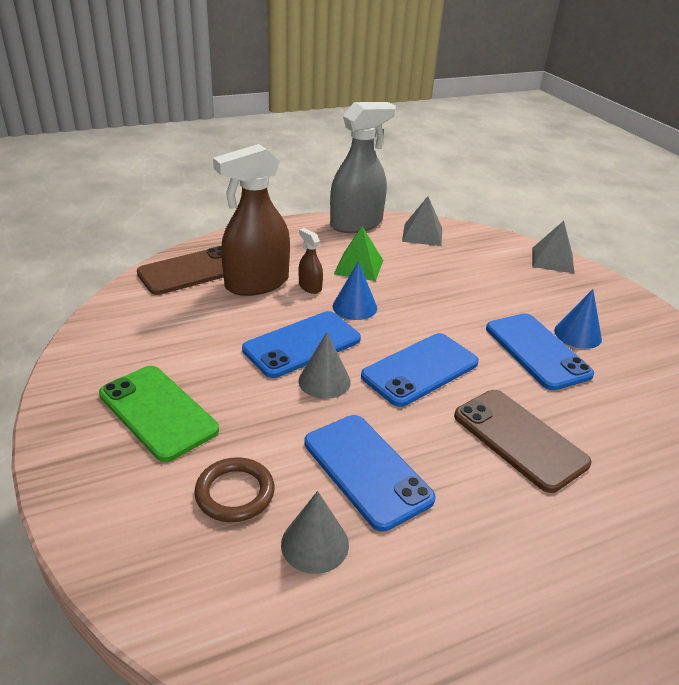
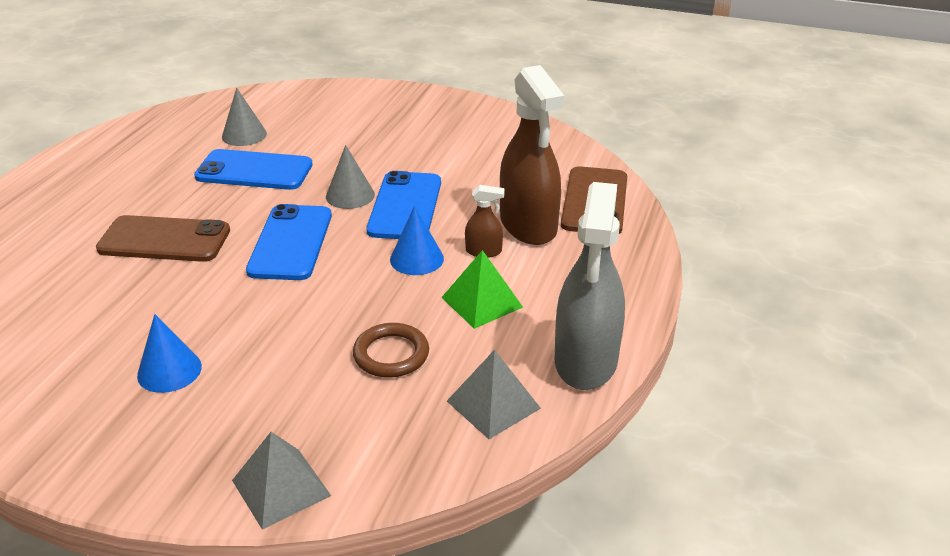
camera: 135 degrees right, 0 degrees up
(157, 412) = (418, 129): green phone -> none
(235, 493) = (314, 128): brown ring -> brown ring (391, 354)
(256, 283) = (528, 225): brown spray bottle -> brown spray bottle turned 150 degrees clockwise
(537, 351) = (201, 322): blue phone -> none

